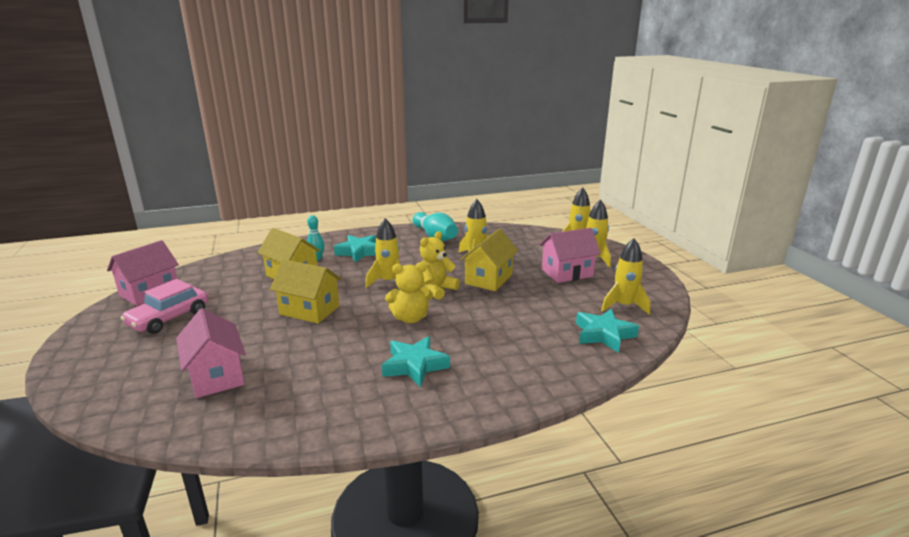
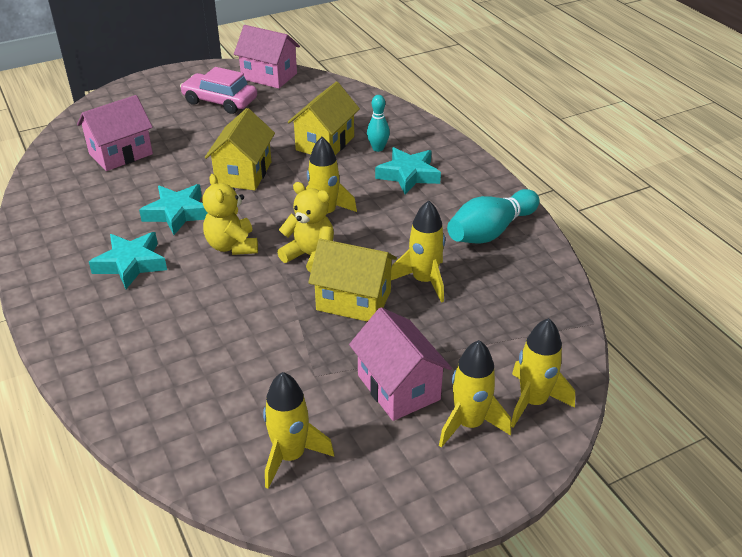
camera: 80 degrees right, 15 degrees up
(604, 335) = (200, 426): turquoise star -> turquoise star (177, 213)

